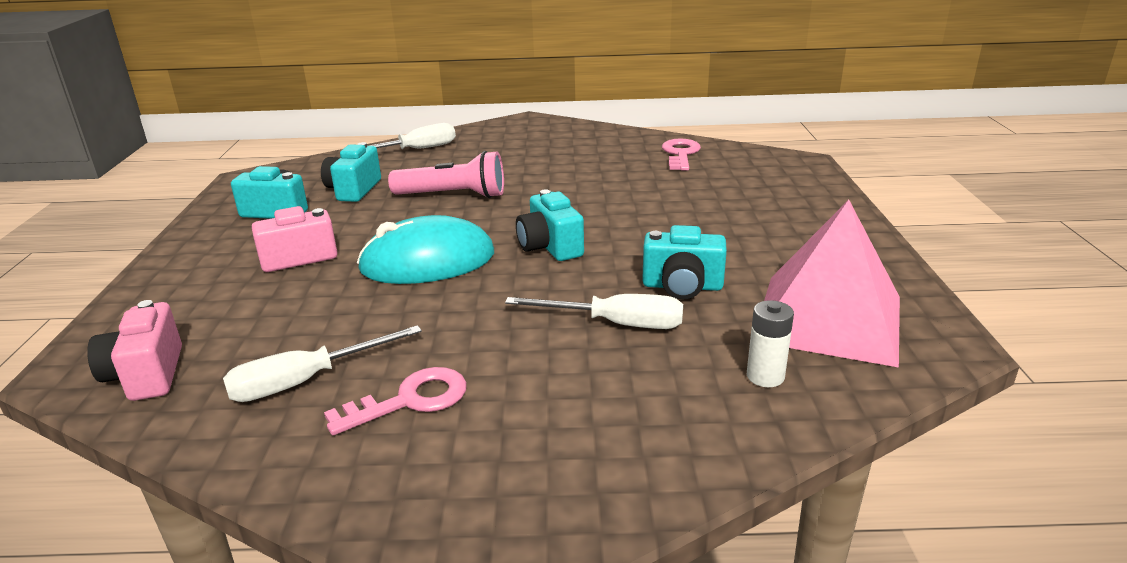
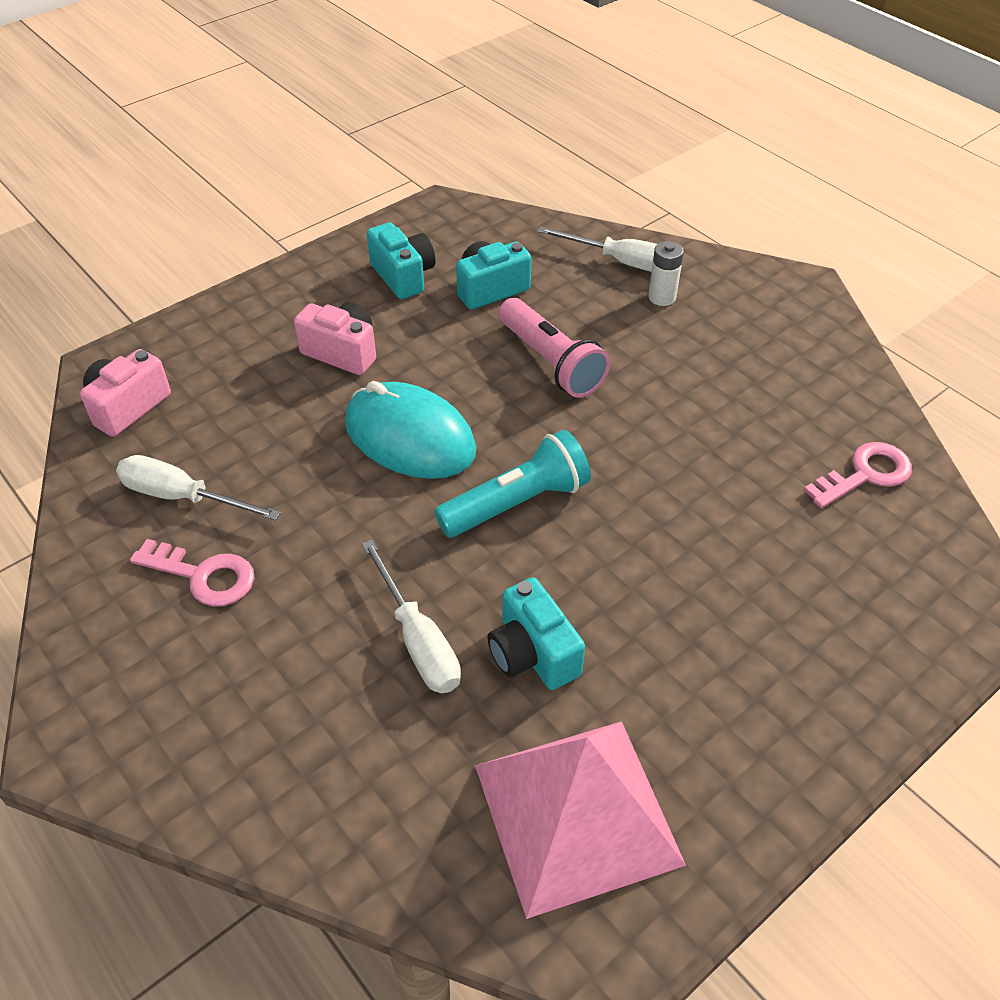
camera: 50 degrees right, 20 degrees up
(550, 247) = (517, 503): turquoise camera -> turquoise flashlight
(765, 376) = (420, 806): white battery -> white battery (662, 297)

